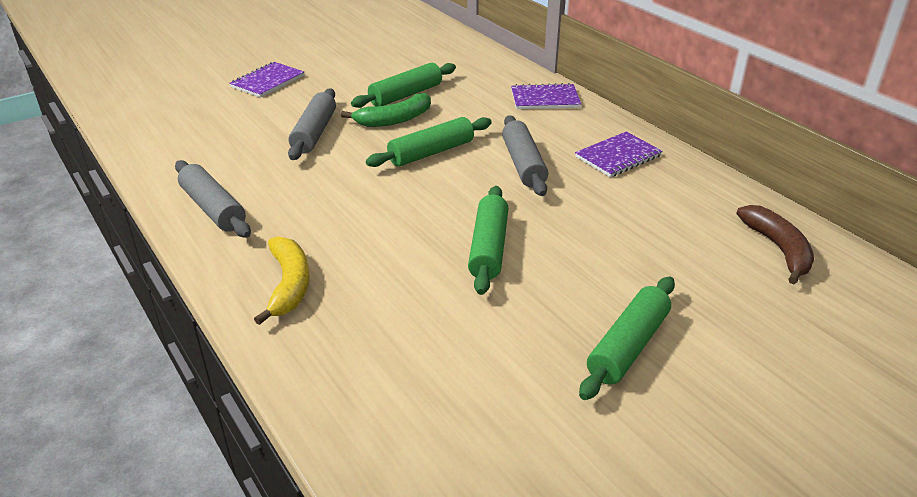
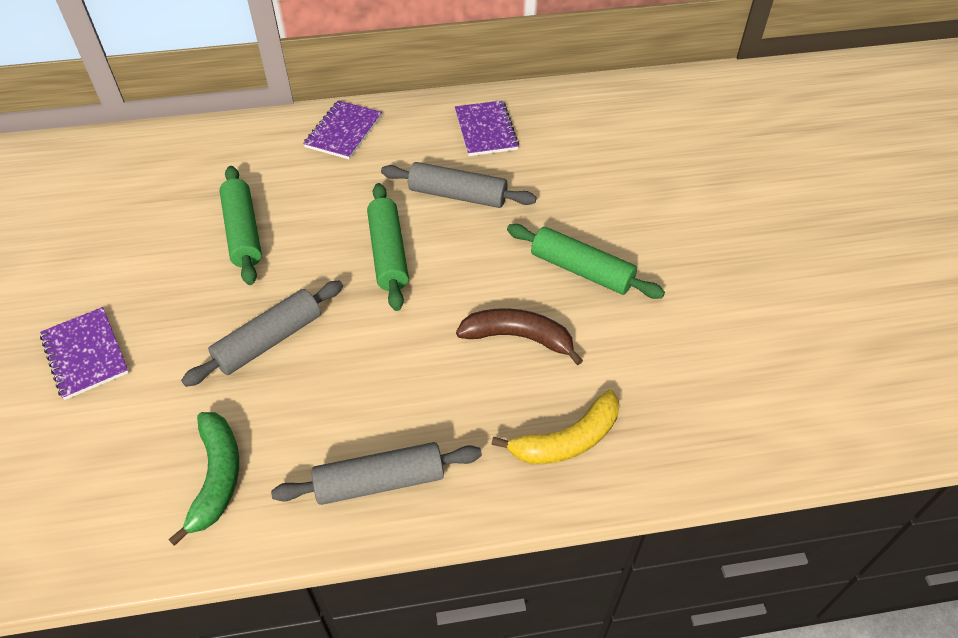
camera: 65 degrees left, 15 degrees up
(289, 285) = (567, 440): yellow banana -> yellow banana turned 135 degrees clockwise
(314, 133) = (269, 341): grey rolling pin -> grey rolling pin turned 75 degrees counterclockwise
(394, 120) = (294, 260): green banana -> green banana (216, 477)
(628, 346) = (746, 238): green rolling pin -> none
(778, 249) = (667, 108): brown banana -> brown banana (518, 337)

